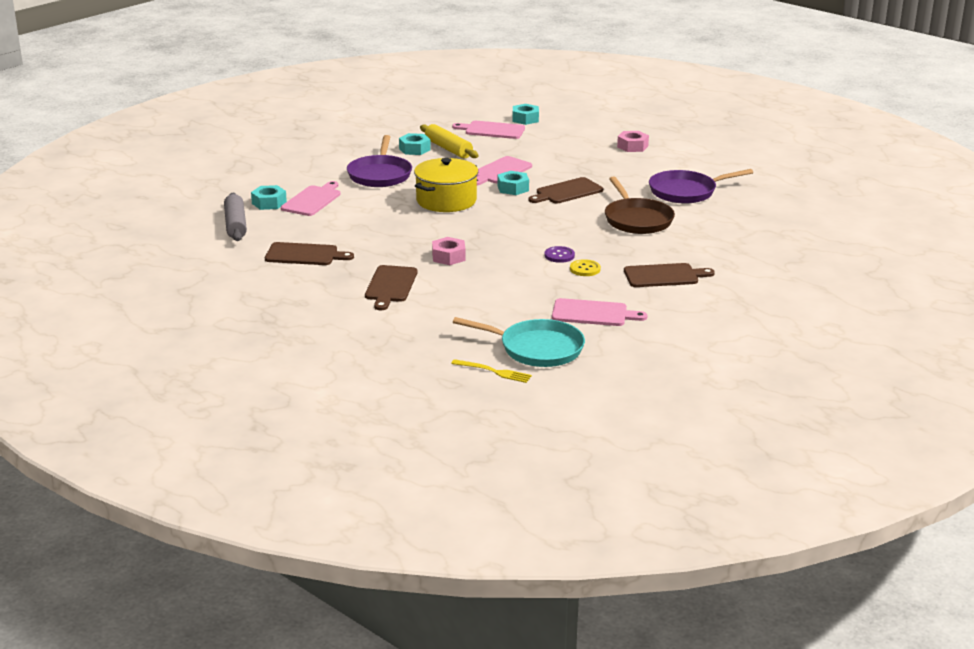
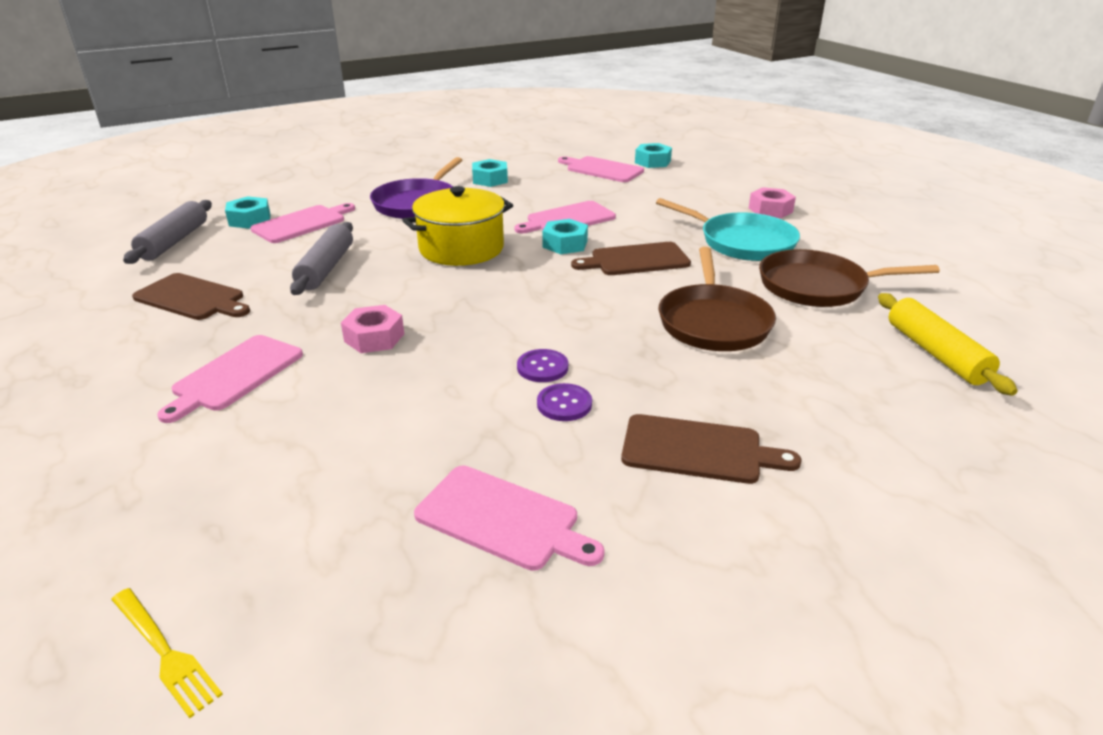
camera: 20 degrees right, 5 degrees up
(369, 225) = (326, 268): none -> grey rolling pin
(390, 286) = (235, 375): brown cutting board -> pink cutting board
(448, 149) = (530, 184): yellow rolling pin -> yellow rolling pin (935, 353)
(537, 349) = (315, 599): turquoise pan -> turquoise pan (742, 242)
(585, 269) = (564, 404): yellow button -> purple button
(685, 192) = (817, 286): purple pan -> brown pan

